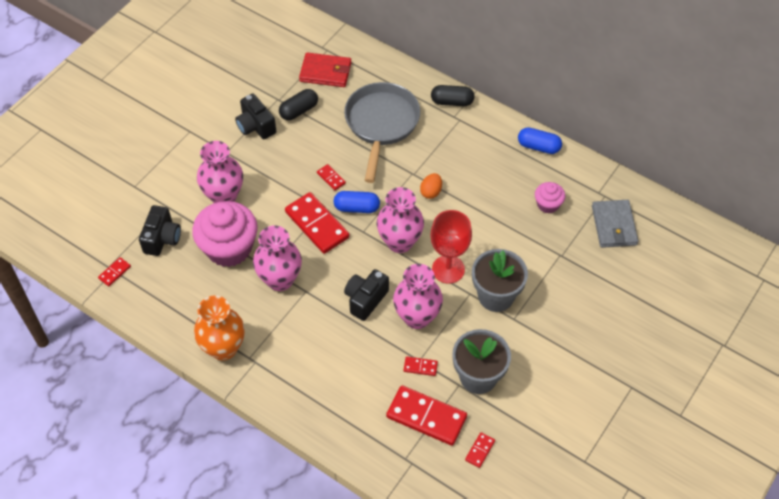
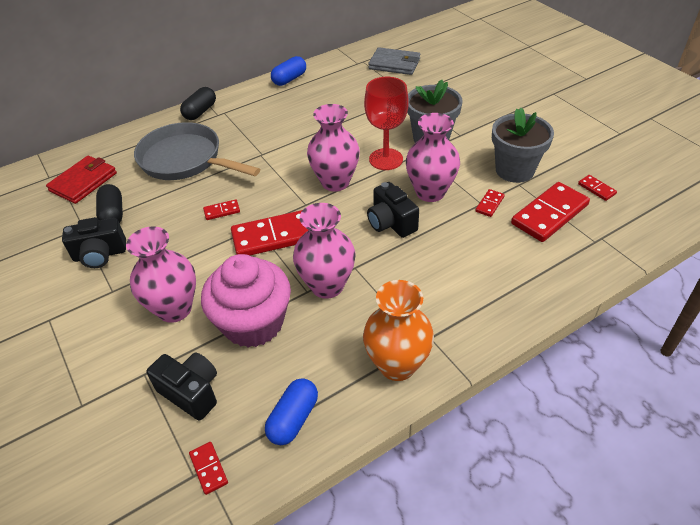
camera: 65 degrees left, 10 degrees down
(356, 208) = (273, 201): blue capsule -> blue capsule (293, 419)
(431, 192) = (291, 148): orange egg -> none
(548, 204) = (352, 89): pink cupcake -> none

